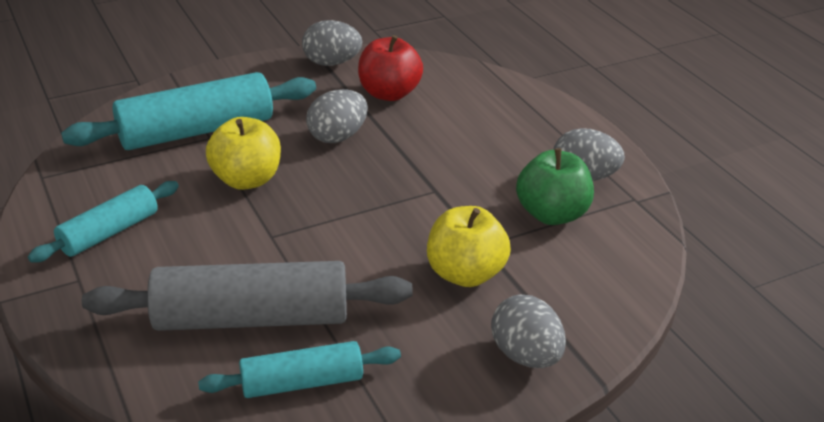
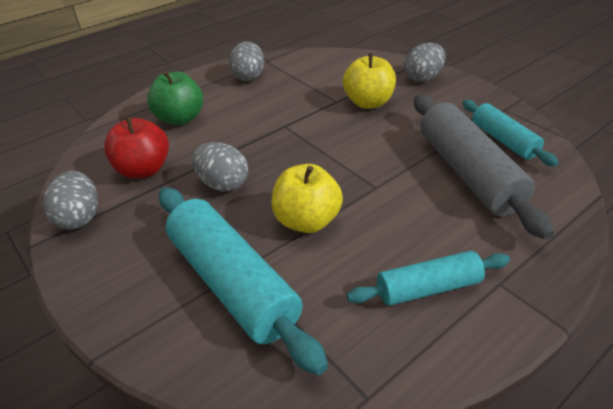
camera: 100 degrees left, 5 degrees up
(109, 233) = (428, 287): turquoise rolling pin -> turquoise rolling pin turned 45 degrees counterclockwise
(552, 214) = (293, 82): green apple -> green apple (180, 118)

